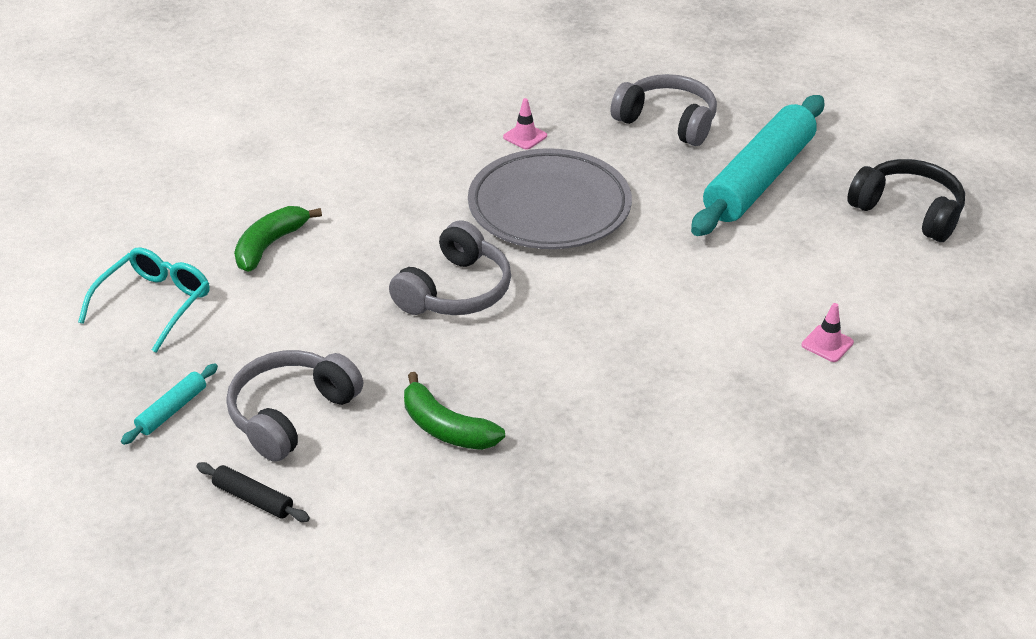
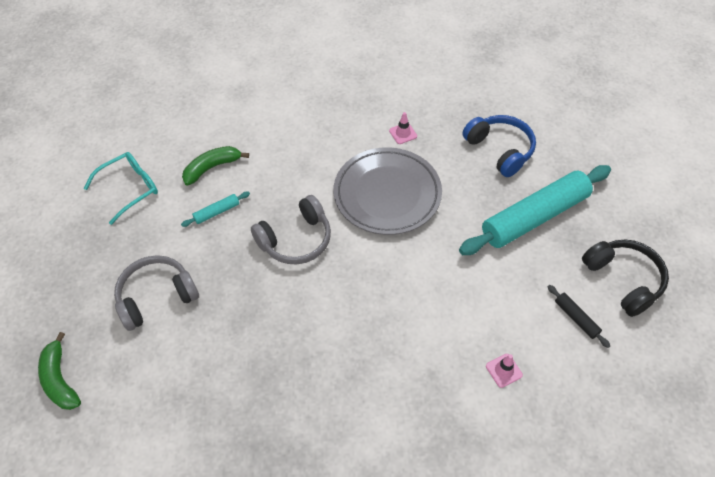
camera: 25 degrees right, 15 degrees up
(172, 410) = (98, 268): turquoise rolling pin -> turquoise rolling pin (217, 212)
(253, 498) = (105, 349): black rolling pin -> black rolling pin (576, 318)
(446, 428) = (234, 342): green banana -> green banana (60, 379)
(667, 122) = (500, 150): grey headphones -> blue headphones

